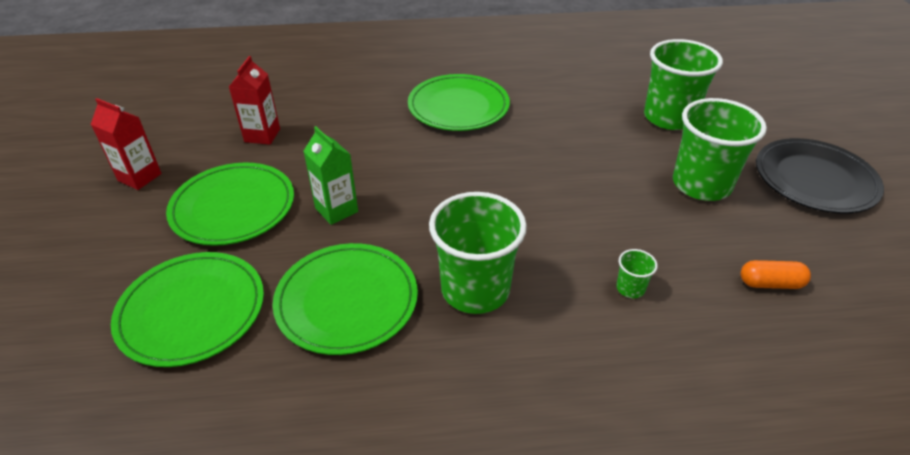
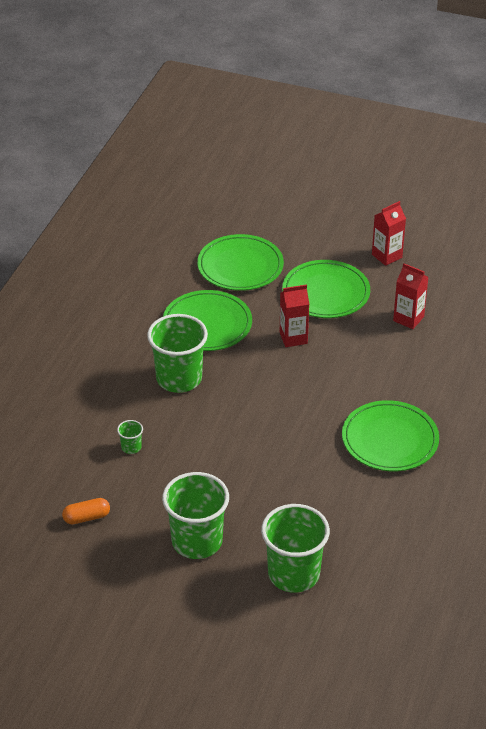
camera: 115 degrees right, 0 degrees up
(336, 210) = (293, 338): green carton -> red carton
(770, 283) = (86, 517): orange capsule -> orange capsule turned 45 degrees clockwise
(815, 179) = (156, 619): black plate -> none

